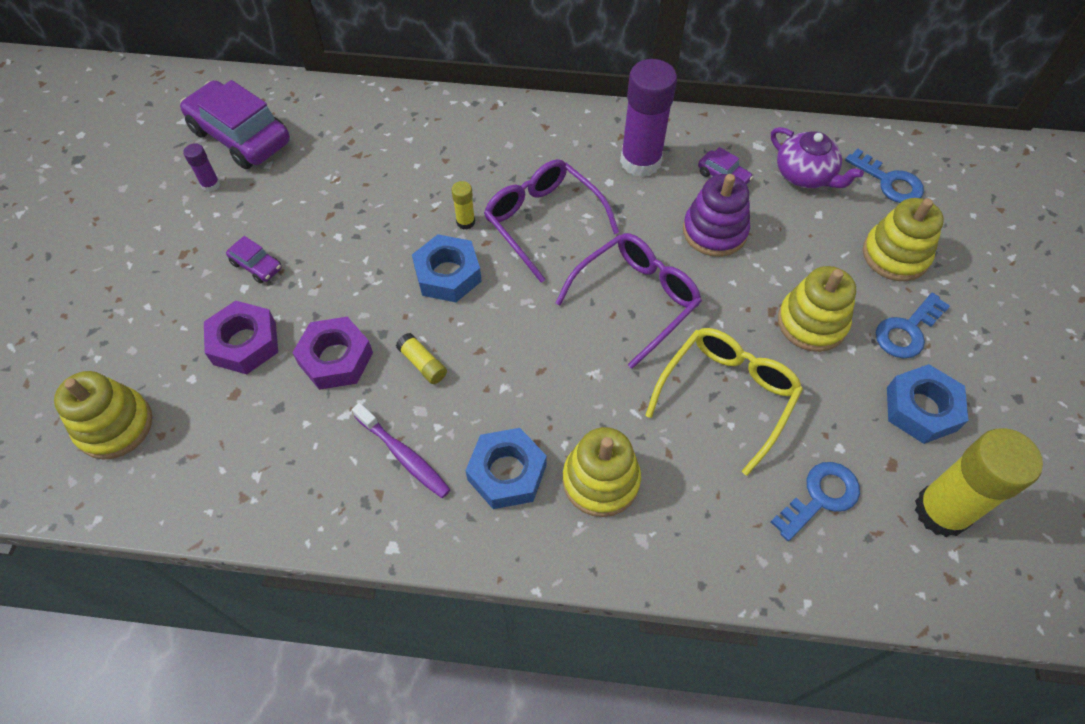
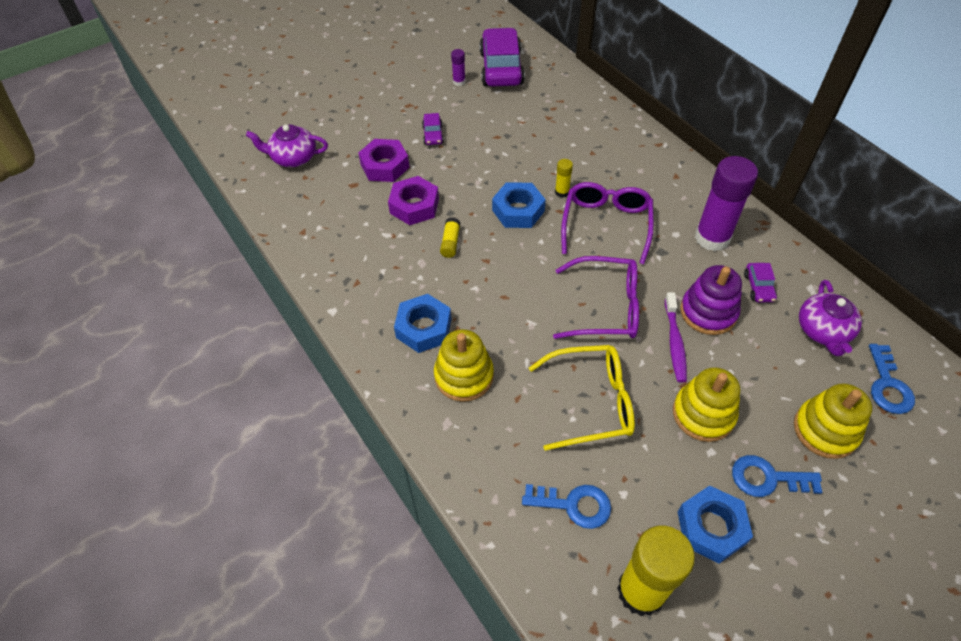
camera: 50 degrees right, 5 degrees down
(115, 425) = (293, 158): yellow stacking toy -> purple teapot
(404, 456) = (388, 276): purple toothbrush -> purple toothbrush (674, 342)

